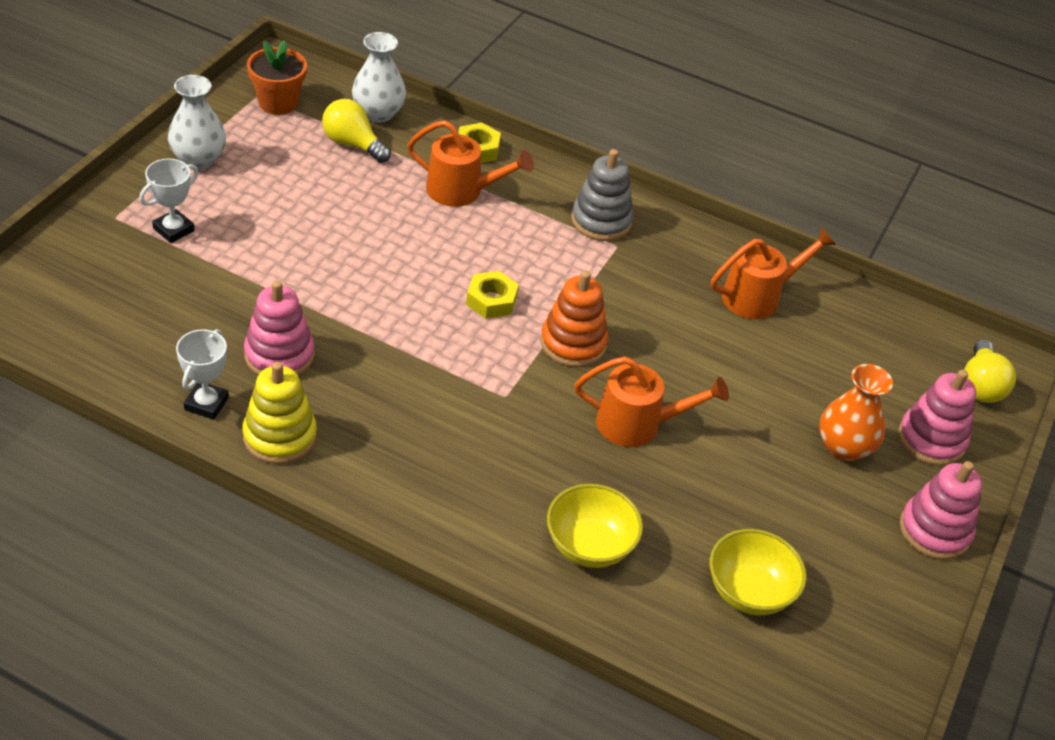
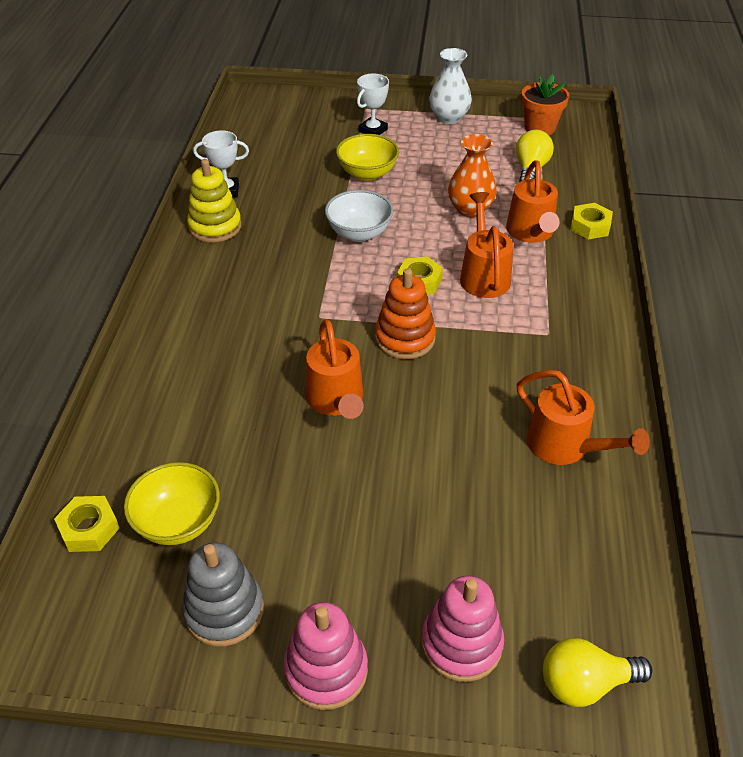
camera: 75 degrees right, 0 degrees up
(173, 230) = (373, 130): white trophy -> white trophy turned 75 degrees counterclockwise
(279, 355) = (288, 204): pink stacking toy -> none
(378, 113) = (578, 170): white vase -> none
(378, 315) = (359, 233): none -> white bowl
(508, 251) = (483, 275): none -> orange watering can
(589, 546) = (186, 405): yellow bowl -> yellow bowl (367, 173)
(601, 221) = (571, 316): grey stacking toy -> grey stacking toy (224, 610)
(732, 668) = (89, 528): none -> yellow nut
(844, 447) = (399, 561): orange vase -> orange vase (470, 209)

